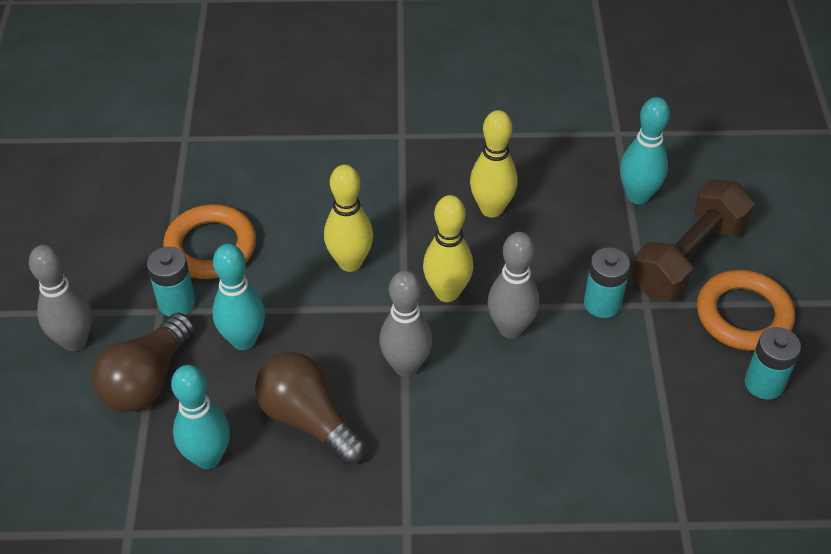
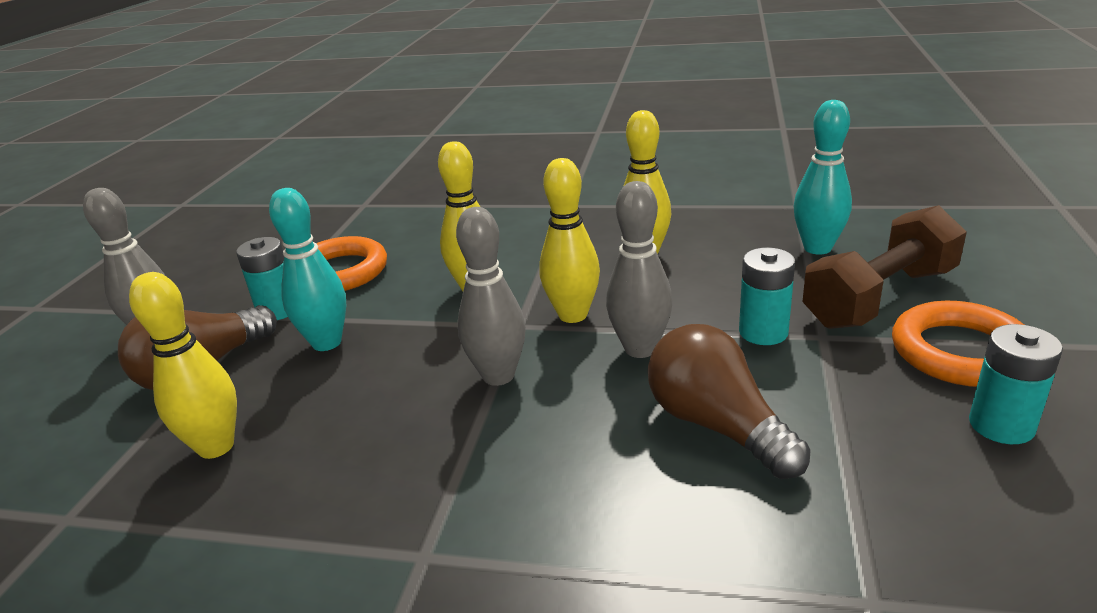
camera: 15 degrees right, 20 degrees down
(208, 457) = (216, 446): turquoise bowling pin -> yellow bowling pin
(308, 420) = (356, 419): brown light bulb -> brown light bulb (717, 426)

